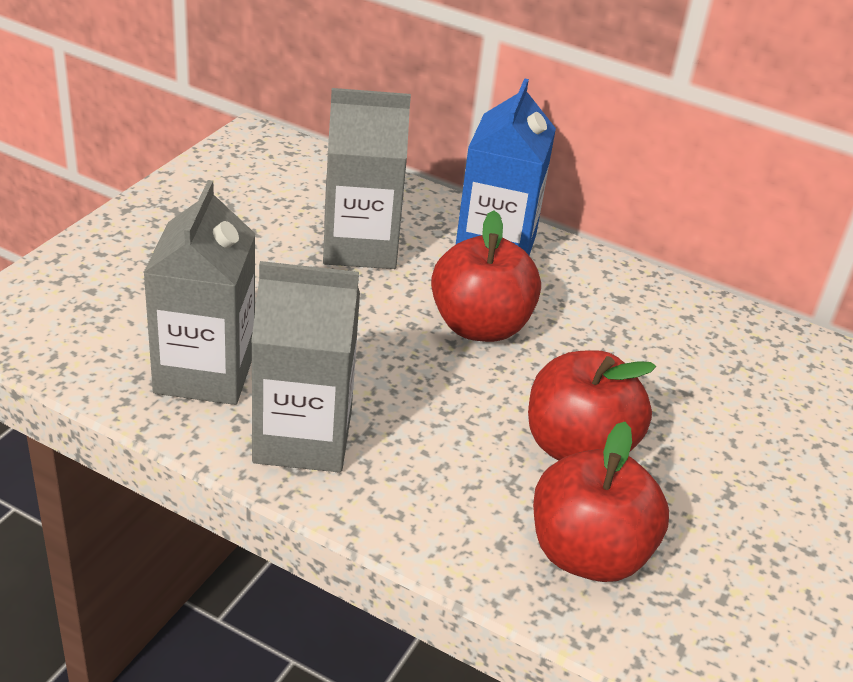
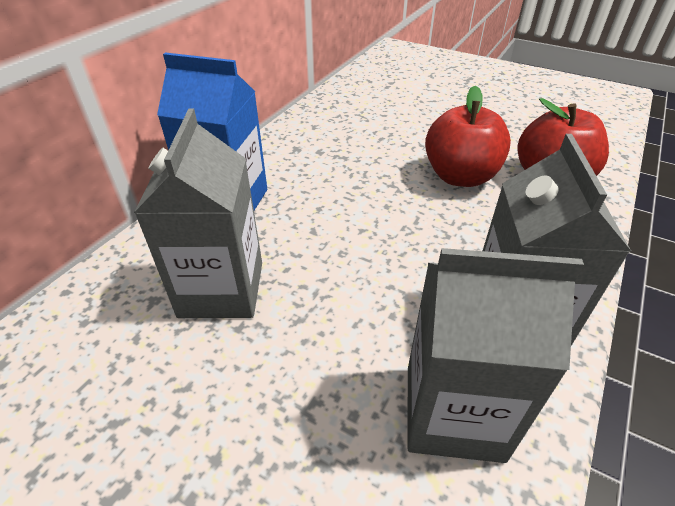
camera: 85 degrees left, 5 degrees up
(480, 326) = (339, 214): red apple -> none

